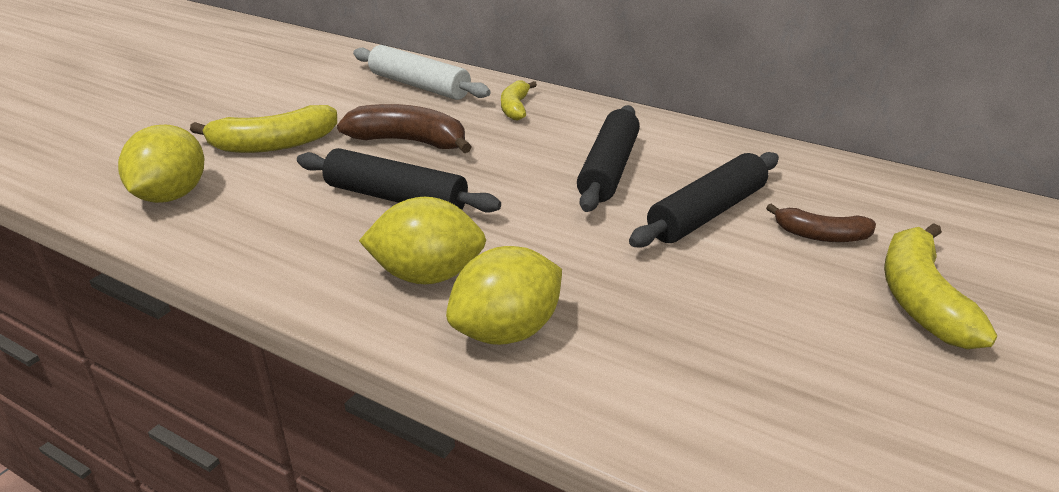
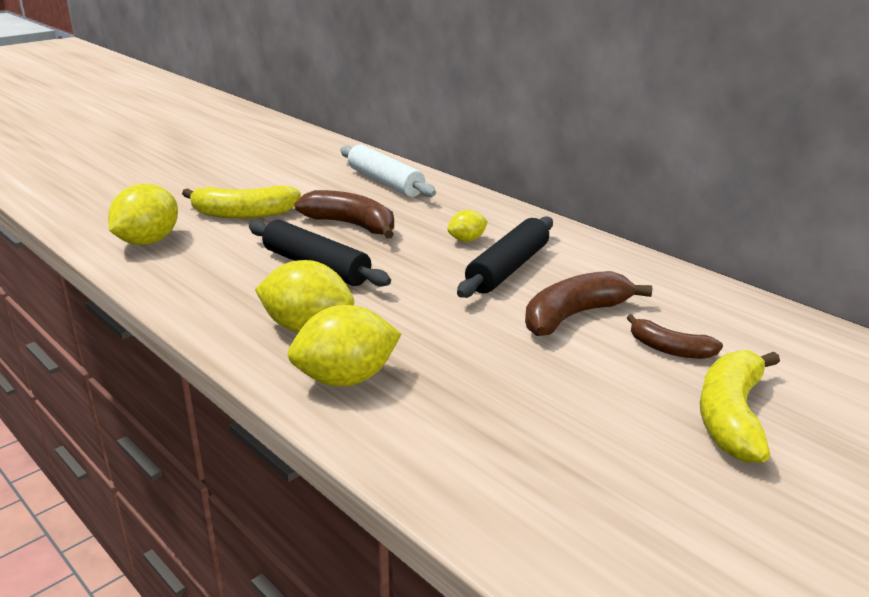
camera: 15 degrees right, 5 degrees down
(515, 108) = (456, 209): yellow banana -> none
(546, 142) = (467, 240): none -> yellow lemon
(707, 213) = (574, 315): black rolling pin -> brown banana

